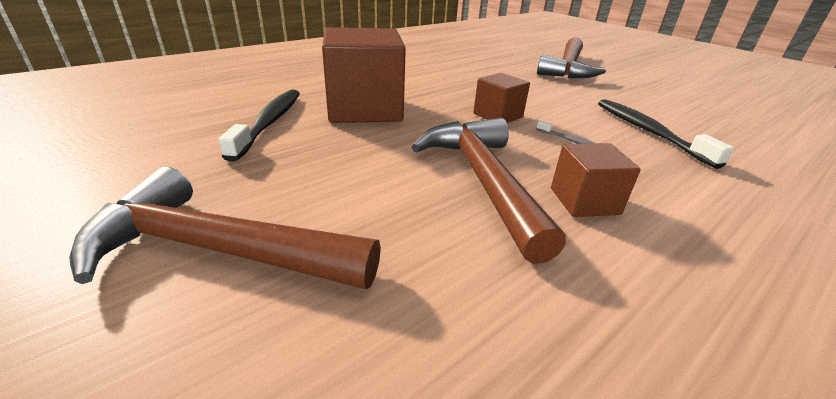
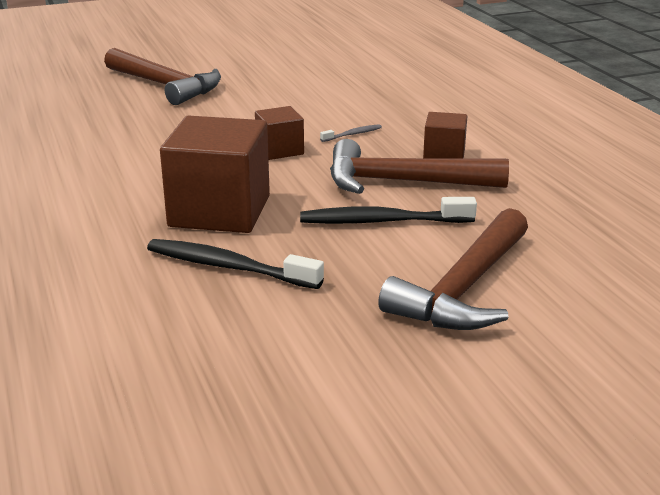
camera: 70 degrees left, 5 degrees down
(648, 131) = (348, 102): black toothbrush -> black toothbrush (381, 221)

